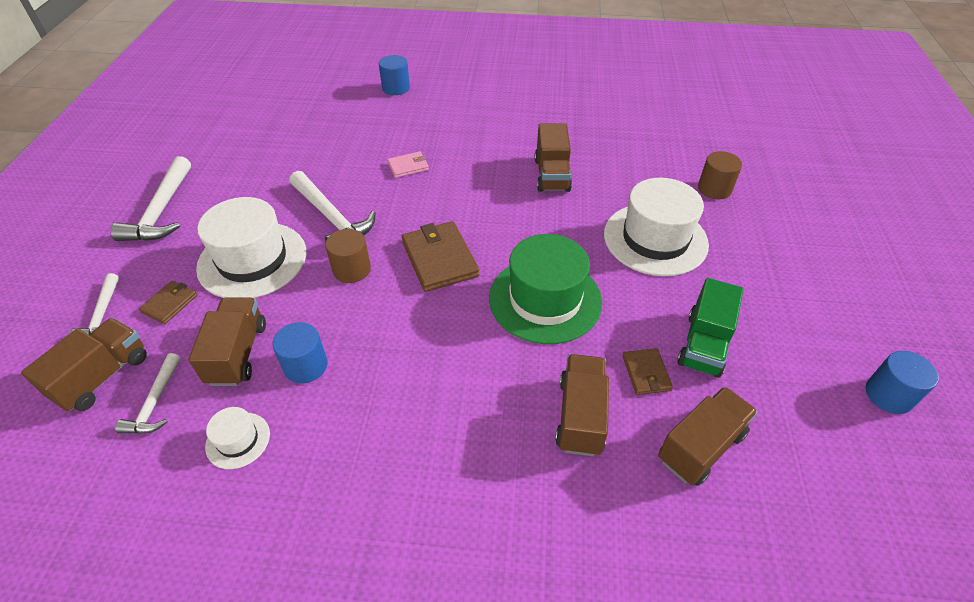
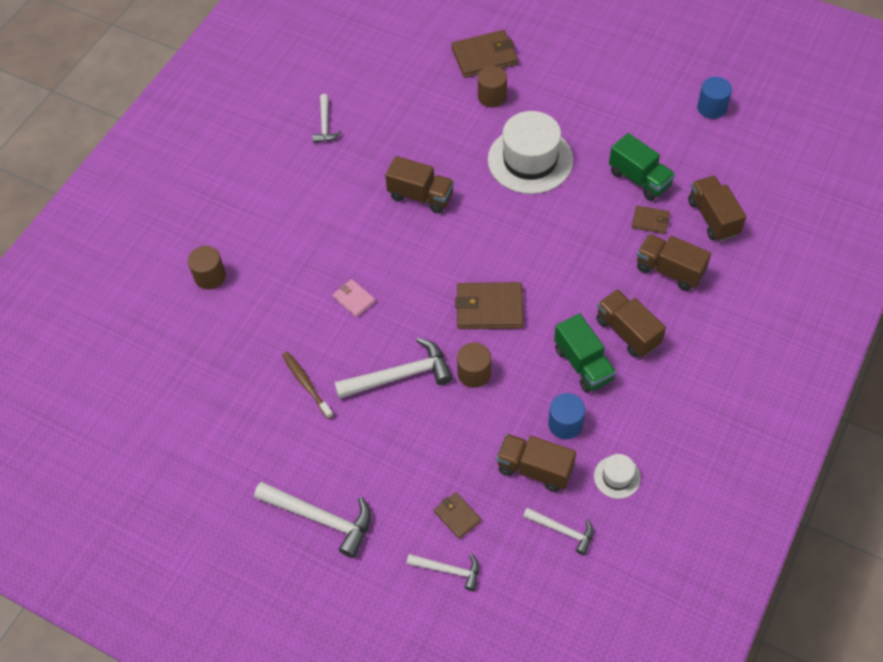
camera: 65 degrees left, 10 degrees up
(102, 376) = (521, 569): brown truck -> brown truck (627, 332)
(252, 260) = (428, 446): white hat -> none
(304, 165) = (306, 384): none -> brown toothbrush
(396, 88) = (210, 276): blue cylinder -> brown cylinder
(396, 361) = (583, 364): none -> green truck
(408, 166) = (354, 299): pink wallet -> pink wallet turned 45 degrees counterclockwise
(545, 299) = (562, 253): green hat -> none
(591, 100) = (325, 124): none -> white hammer
(761, 170) = (484, 56): none -> brown wallet

